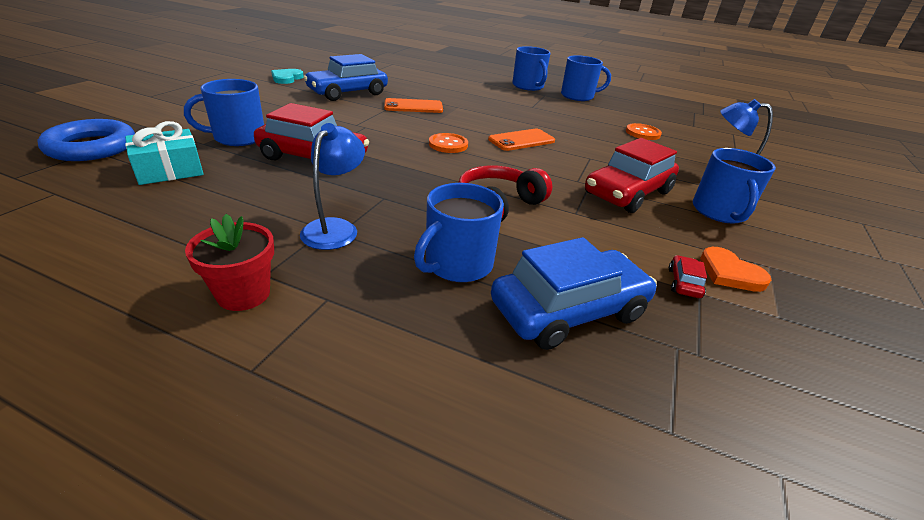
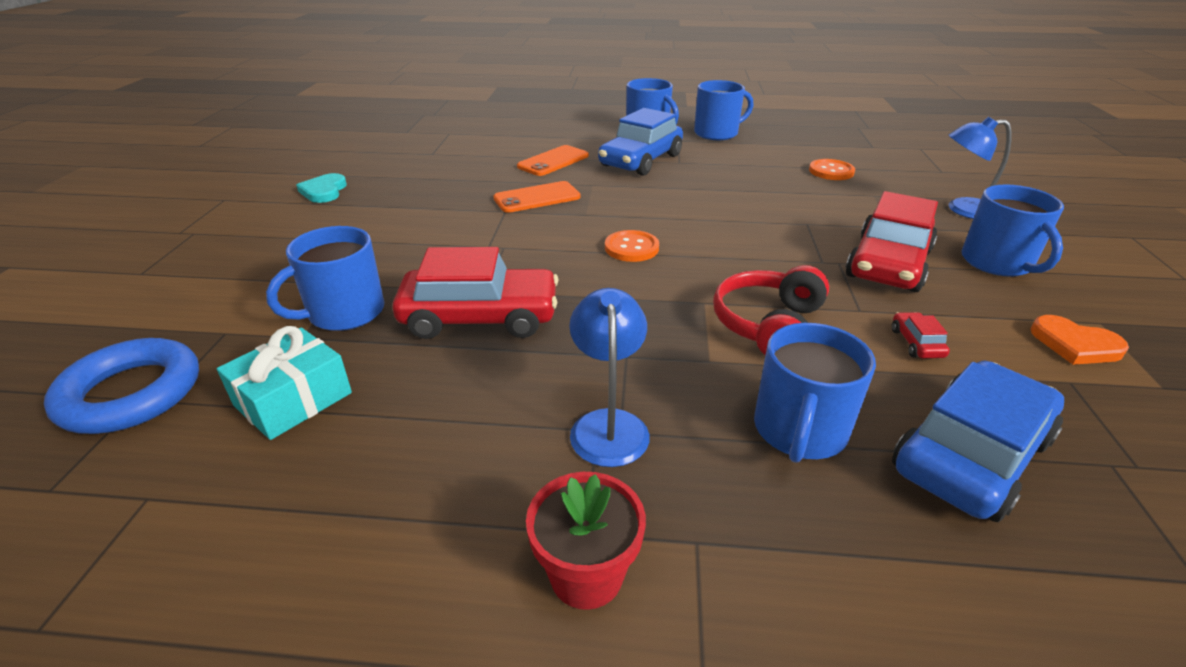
camera: 15 degrees left, 0 degrees up
(348, 93) = (431, 196): blue car -> blue car (641, 161)
(521, 140) = (711, 218): orange phone -> orange phone (553, 161)
(684, 283) = (1045, 374): red car -> red car (916, 343)

